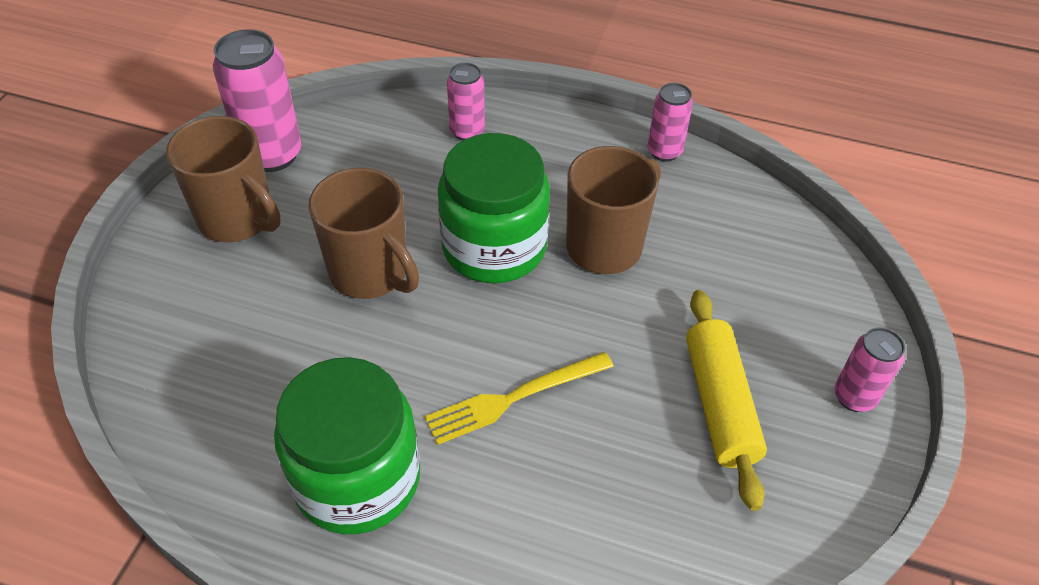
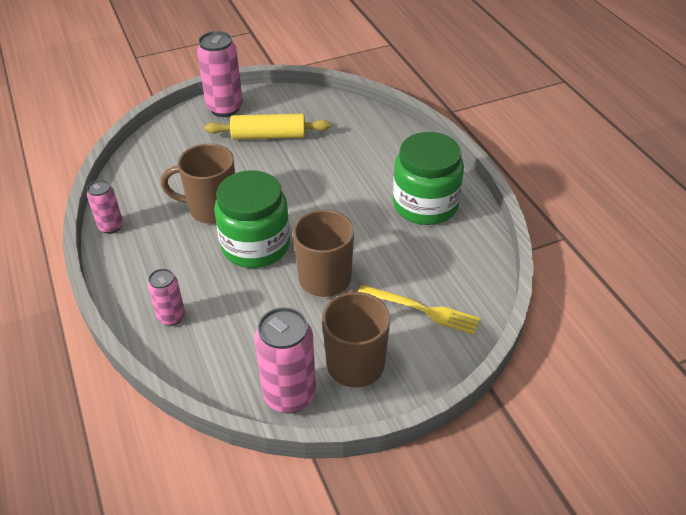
camera: 130 degrees left, 5 degrees down
(514, 398) = (334, 187): yellow fork -> yellow fork (422, 310)
(720, 404) = (269, 136): yellow rolling pin -> yellow rolling pin turned 45 degrees clockwise
(854, 397) = (225, 108): pink can -> pink can, size x1.72

